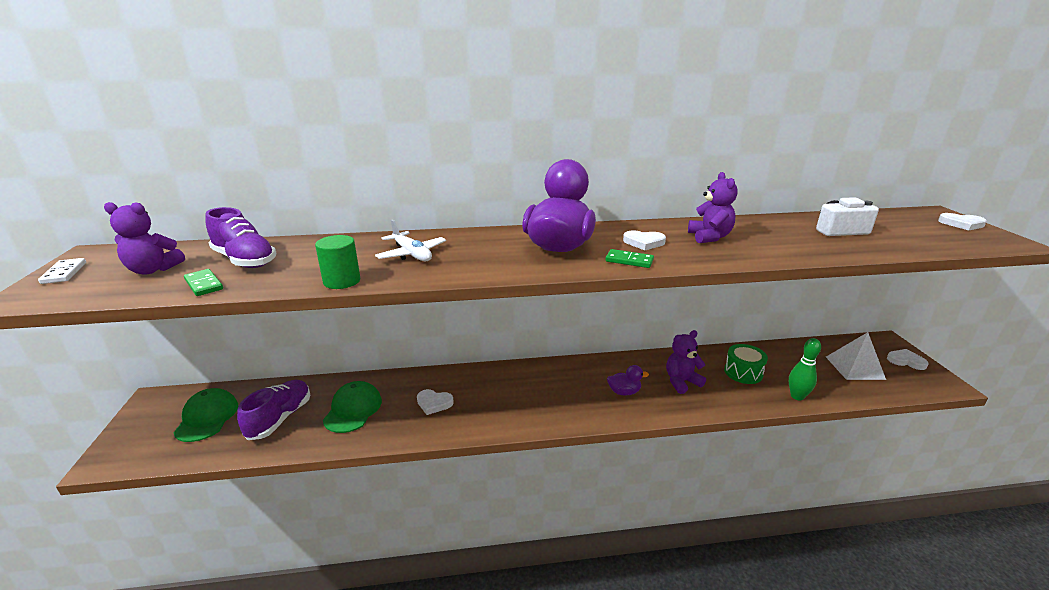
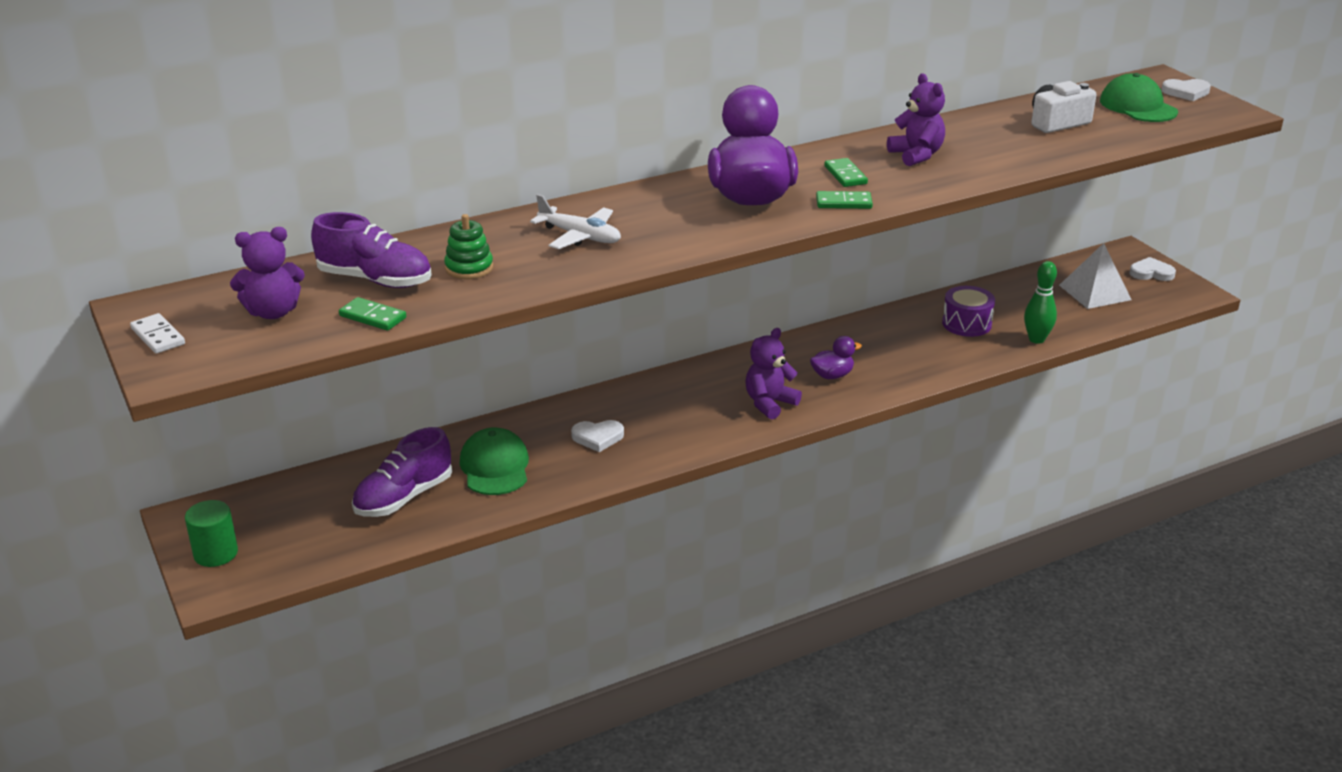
camera: 20 degrees left, 5 degrees up
(207, 418) = (298, 518): green cap -> green cap (1138, 106)
(280, 418) = (404, 497): purple shoe -> purple shoe turned 135 degrees counterclockwise
(313, 262) = (469, 268): none -> green stacking toy
(342, 281) = (537, 284): green cylinder -> green cylinder (216, 553)
(644, 242) = (845, 175): white heart -> green domino
(681, 382) = (897, 349): purple teddy bear -> purple teddy bear (769, 403)
(743, 372) = (966, 324): green drum -> purple drum

